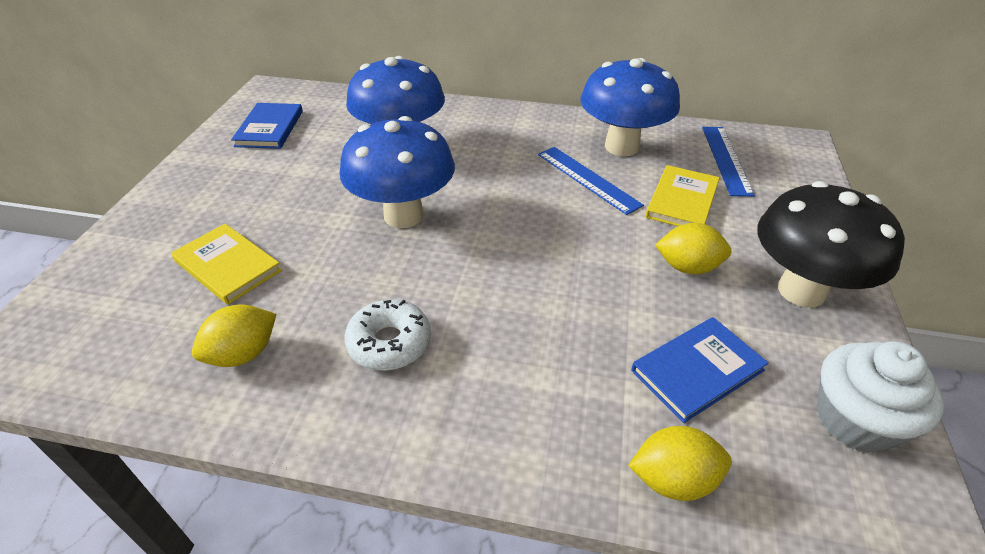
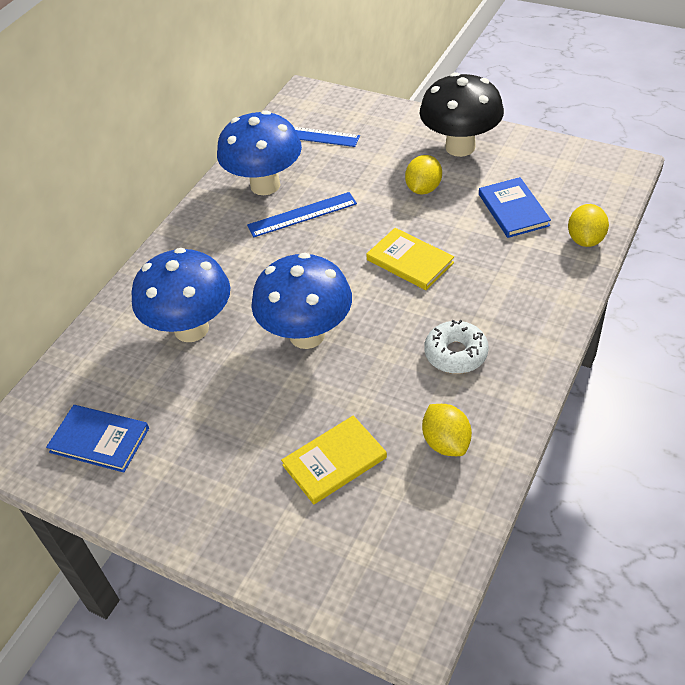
camera: 70 degrees left, 5 degrees up
(682, 201) = (351, 171): yellow book -> yellow book (410, 261)
(855, 420) = (559, 162): white cupcake -> none

